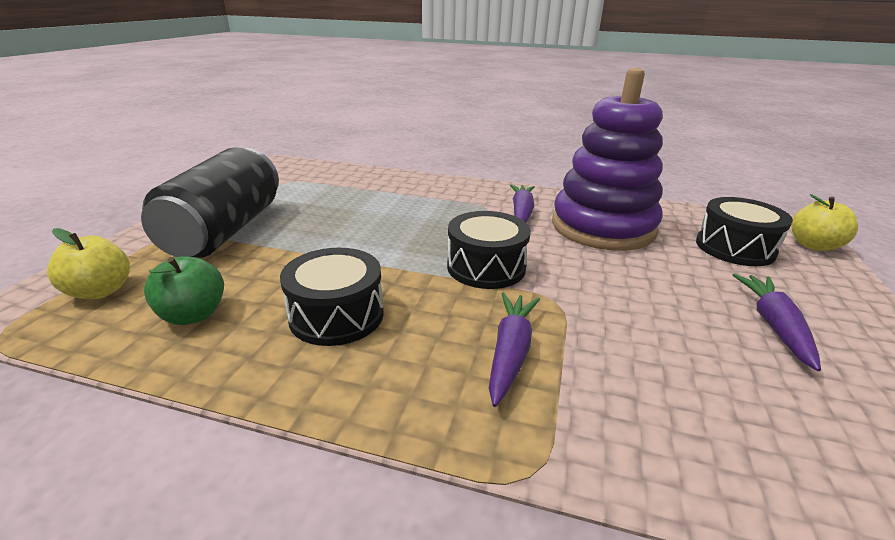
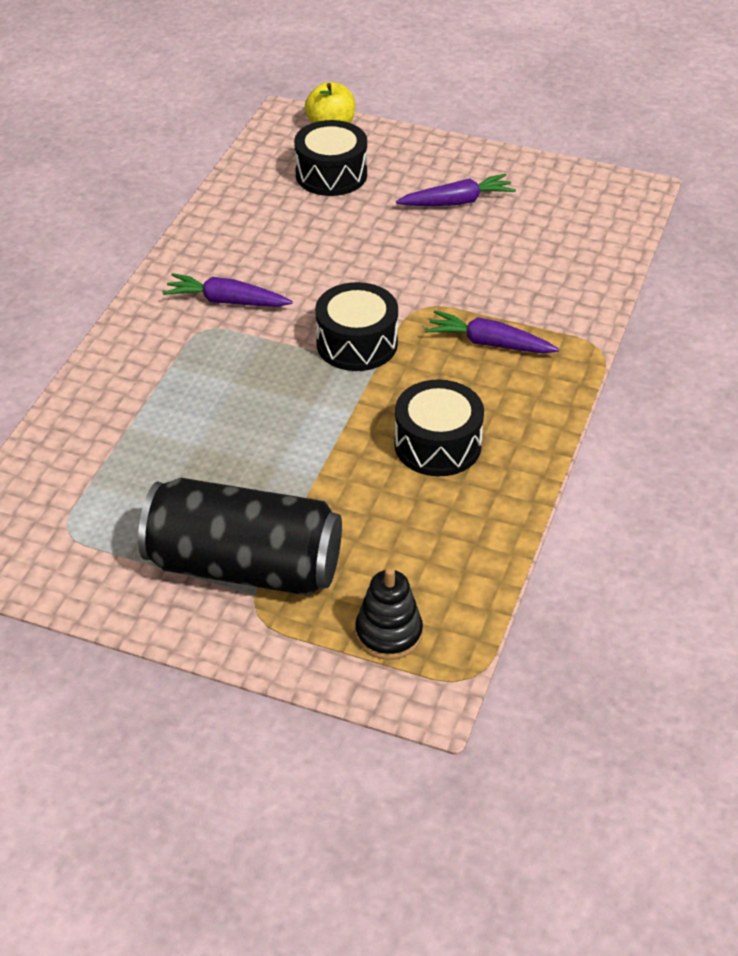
camera: 85 degrees left, 15 degrees up
(100, 291) = (388, 633): yellow apple -> black stacking toy
(193, 315) = (435, 544): green apple -> none
(602, 227) = (275, 247): purple stacking toy -> none
(773, 325) = (457, 202): purple carrot -> purple carrot turned 150 degrees clockwise

